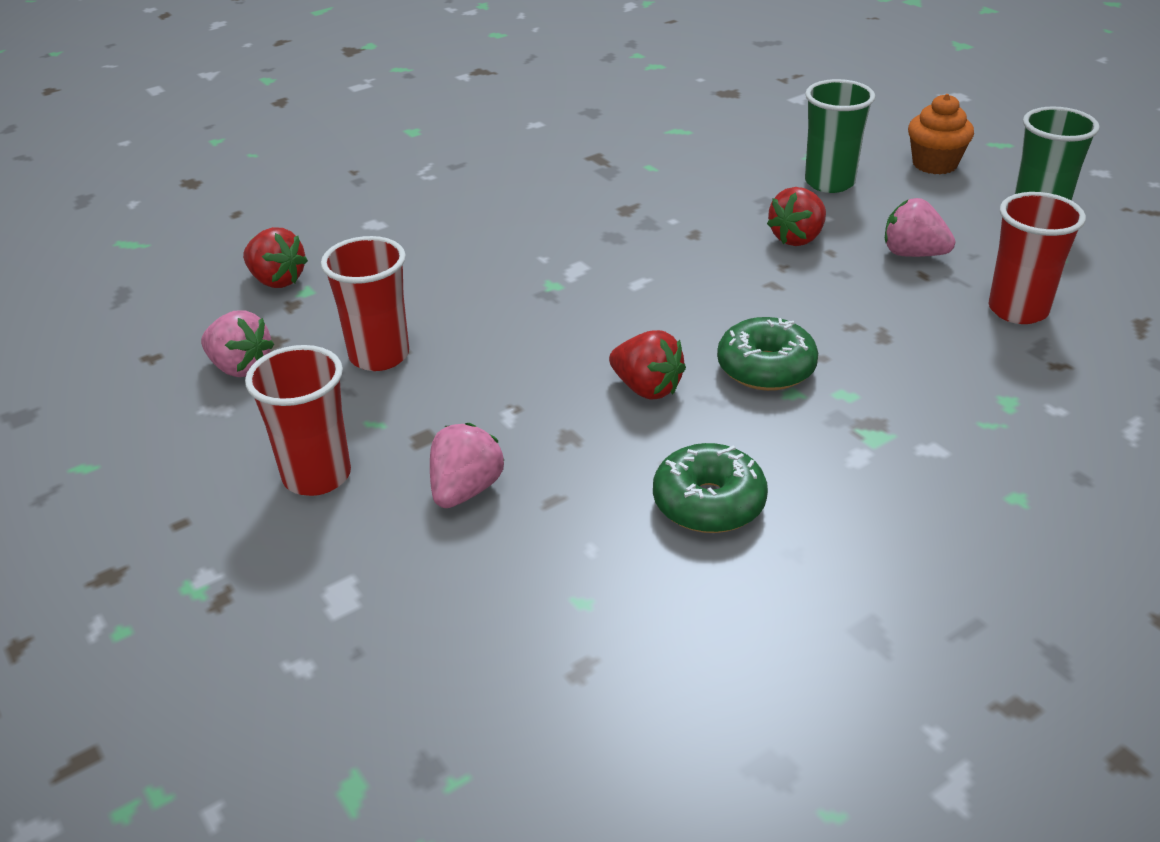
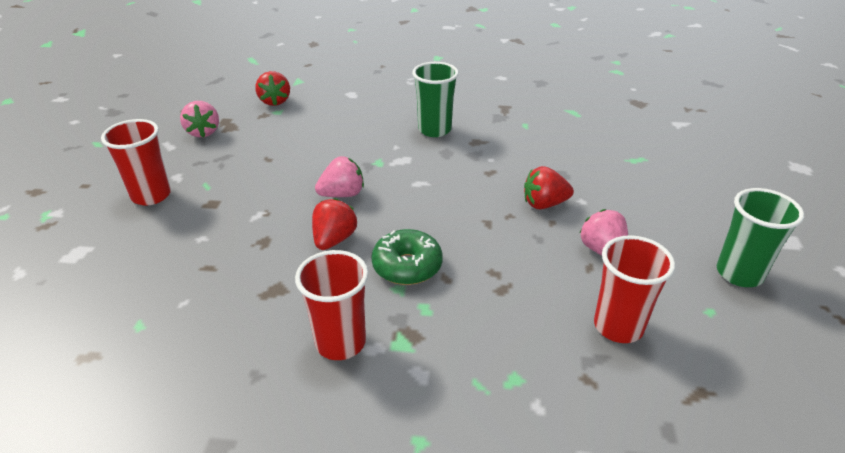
camera: 40 degrees right, 0 degrees up
(379, 356) = (256, 156): red cup -> red cup (340, 342)
(466, 490) = (186, 238): pink strawberry -> pink strawberry (342, 194)
(647, 388) = (334, 239): red strawberry -> red strawberry turned 150 degrees counterclockwise
(709, 503) = (263, 318): green donut -> none
(829, 182) = (618, 181): green cup -> green cup (434, 130)
(934, 164) = (711, 203): orange cupcake -> none

